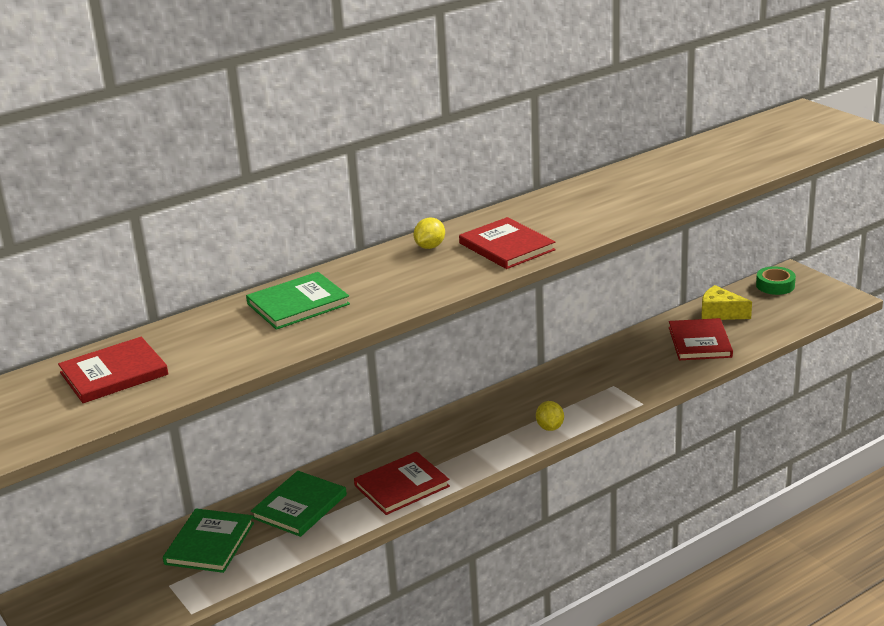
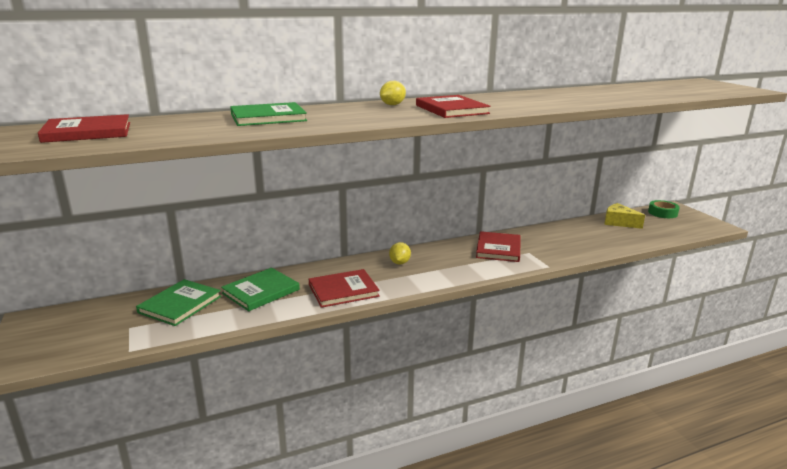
camera: 10 degrees right, 5 degrees down
(550, 427) = (472, 271): yellow lemon -> yellow lemon (399, 263)
(700, 342) = (601, 236): red book -> red book (498, 249)

